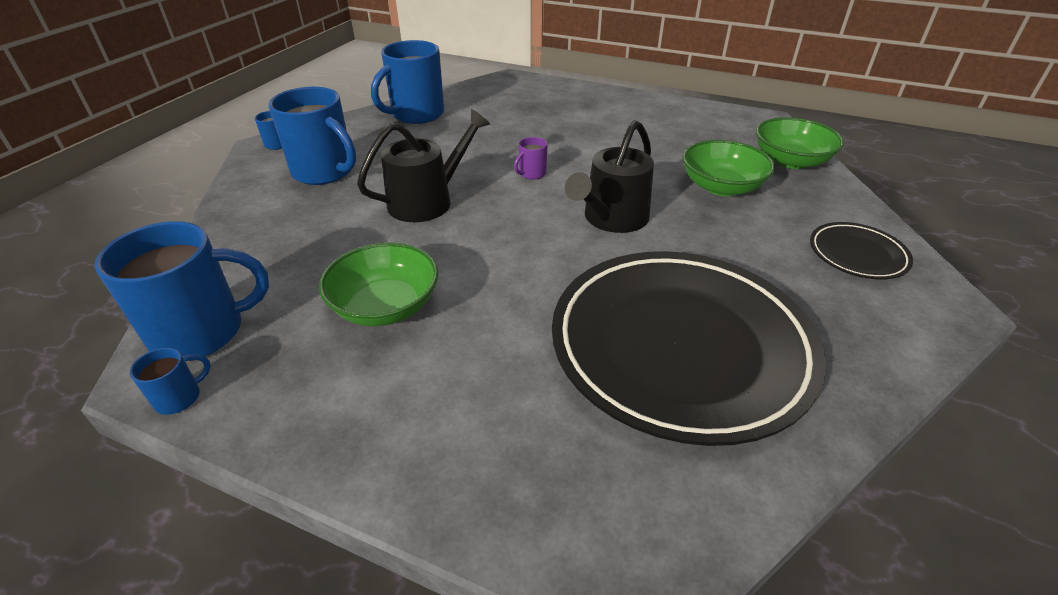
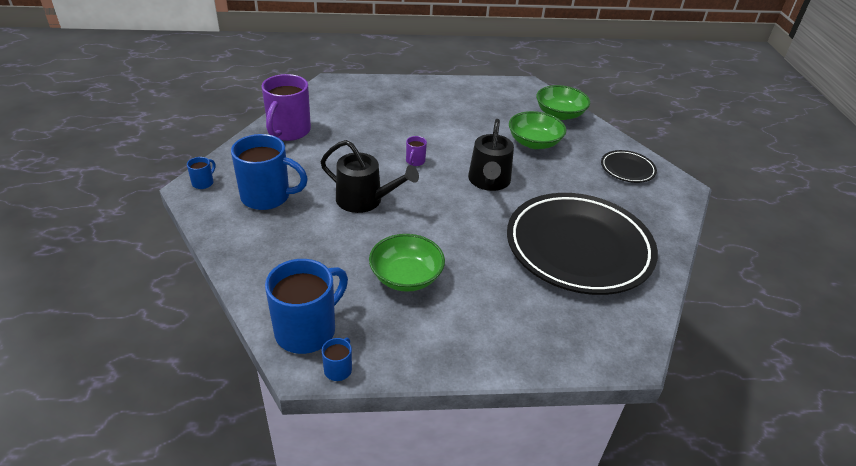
camera: 30 degrees left, 0 degrees up
(416, 114) = (288, 131): blue mug -> purple mug
(427, 201) = (364, 200): black watering can -> black watering can turned 90 degrees clockwise

